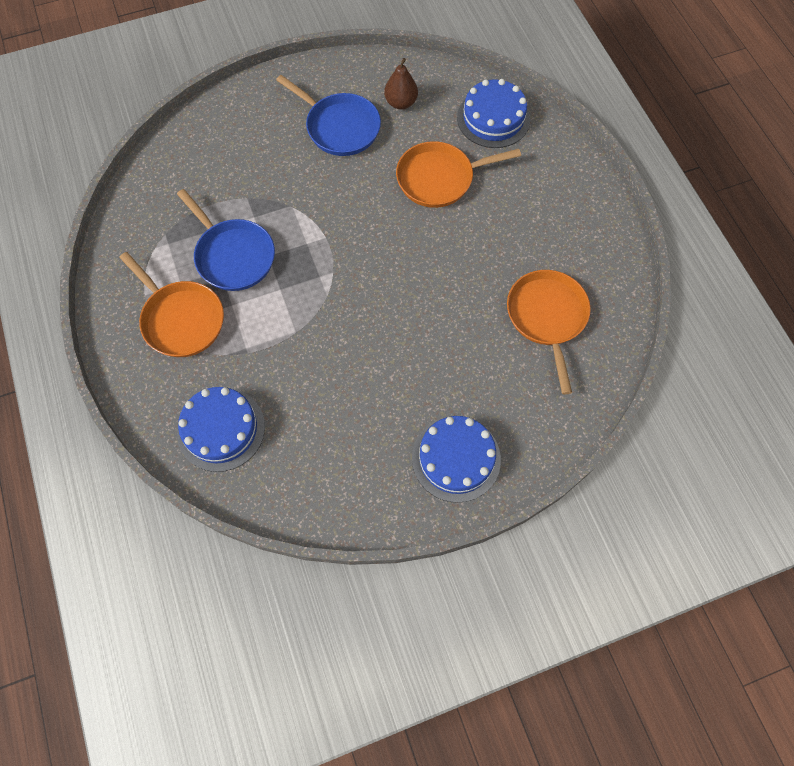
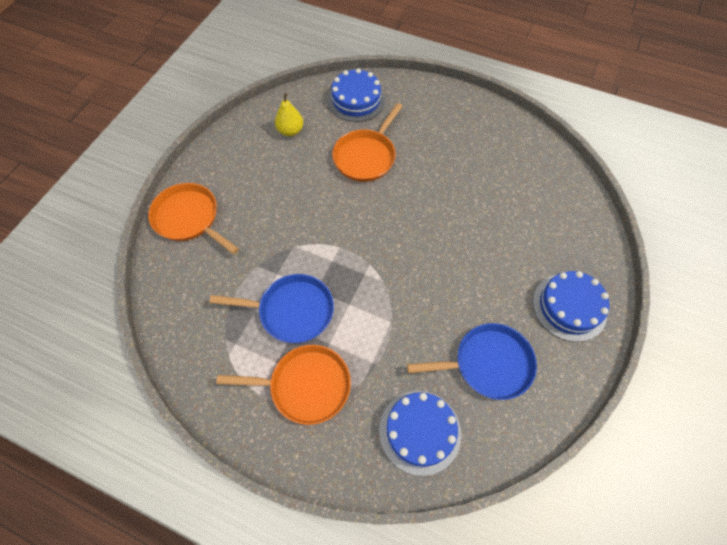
camera: 45 degrees left, 5 degrees down
(339, 127) = (268, 174): blue pan -> blue pan (488, 364)
(401, 103) = (290, 131): brown pear -> yellow pear
(547, 317) = (516, 184): orange pan -> orange pan (189, 218)

